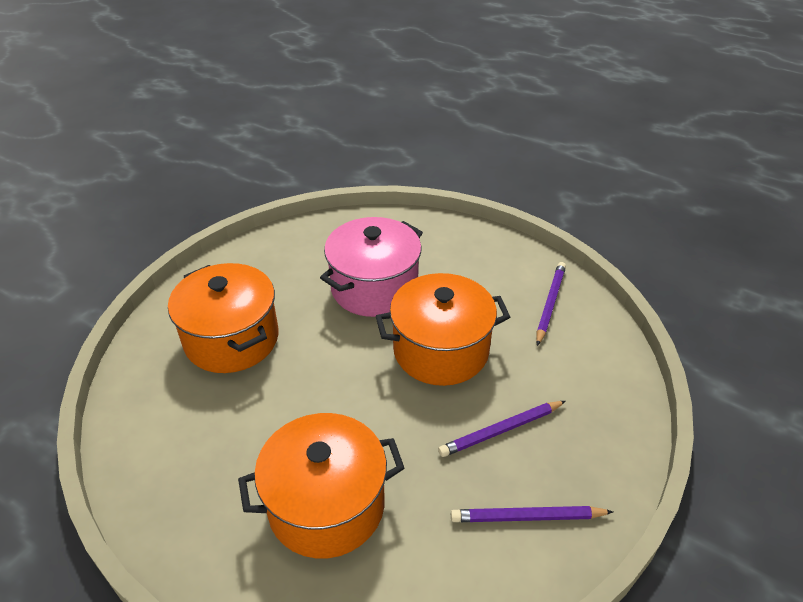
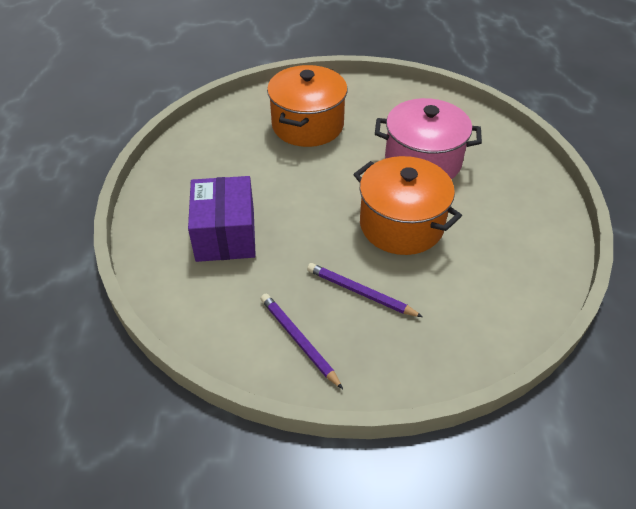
camera: 55 degrees right, 5 degrees up
(326, 505) = (225, 234): orange pot -> purple box
(550, 304) = (521, 265): purple pencil -> none

